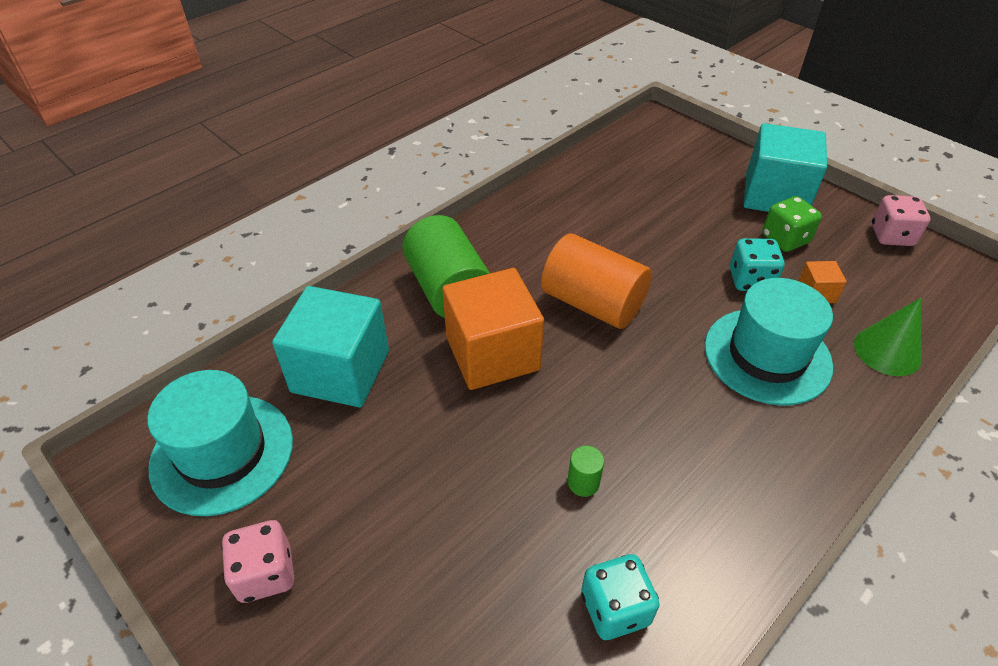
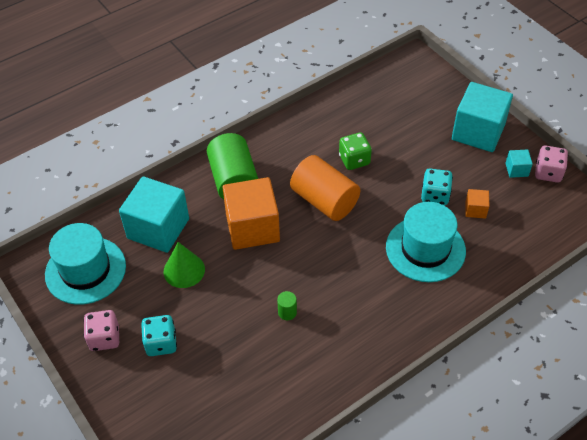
camera: 10 degrees right, 5 degrees up
(615, 608) = (286, 380): turquoise dice -> turquoise dice (161, 343)
(785, 239) = (471, 167): green dice -> green dice (354, 160)
(848, 236) = (516, 170): none -> turquoise cube
(887, 351) = (505, 255): green cone -> green cone (184, 270)

